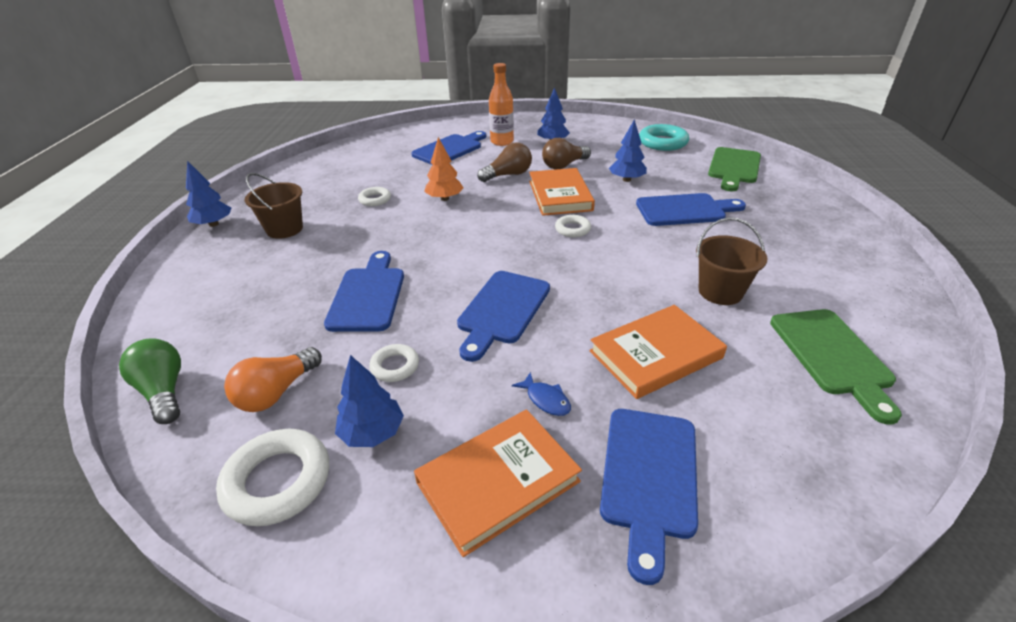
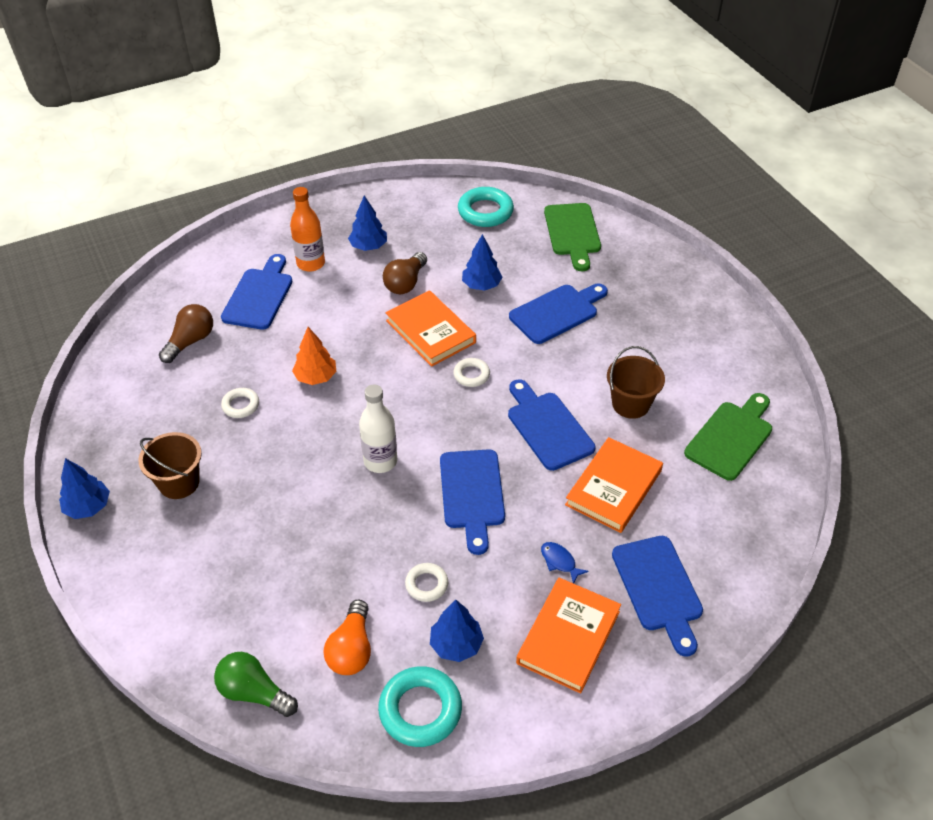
camera: 30 degrees left, 10 degrees up
(278, 481) = (420, 710): white ring -> turquoise ring
(368, 295) = (342, 527): blue cutting board -> blue cutting board (547, 427)
(443, 262) = (380, 461): none -> white bottle
(508, 175) = (357, 318): brown light bulb -> brown light bulb (190, 341)
(546, 399) = (560, 561): blue fish -> blue fish turned 150 degrees counterclockwise
(833, 356) = (731, 437): green cutting board -> green cutting board turned 105 degrees counterclockwise

